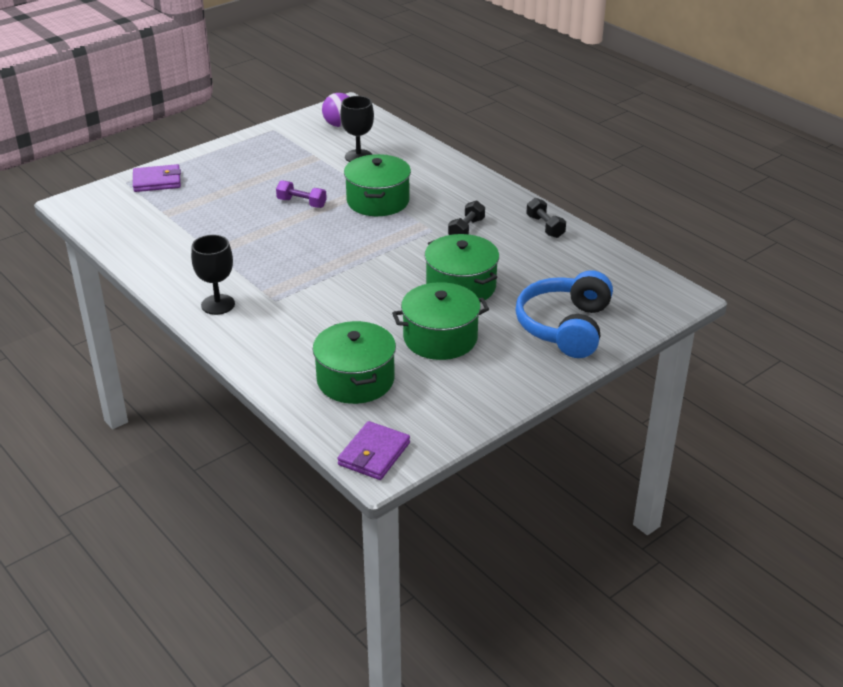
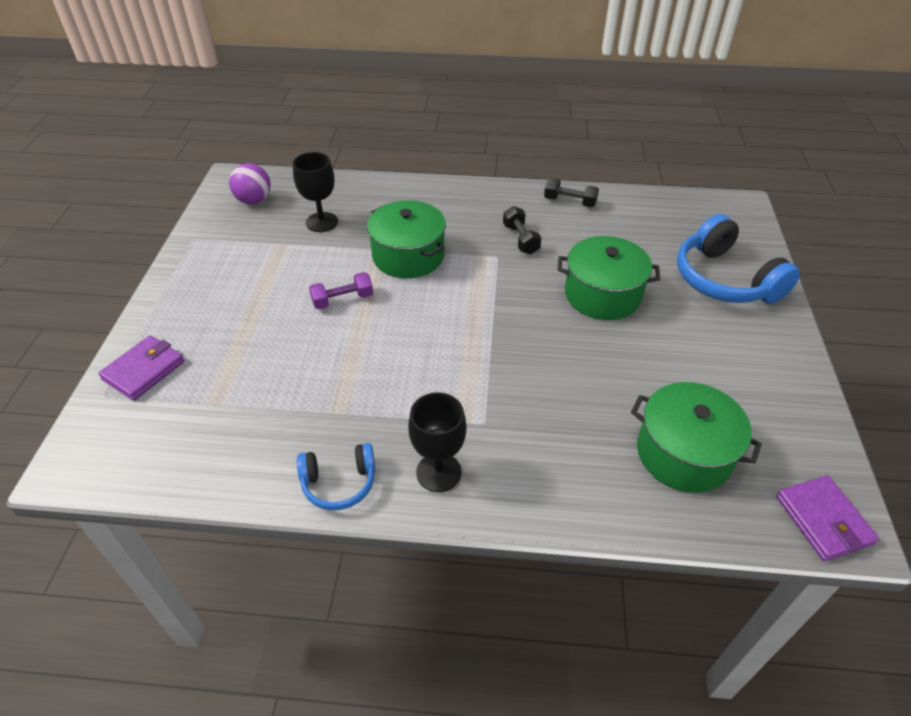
camera: 45 degrees left, 10 degrees up
(167, 279) = (339, 483): none -> blue headphones
(440, 338) = (669, 356): green pot -> none

